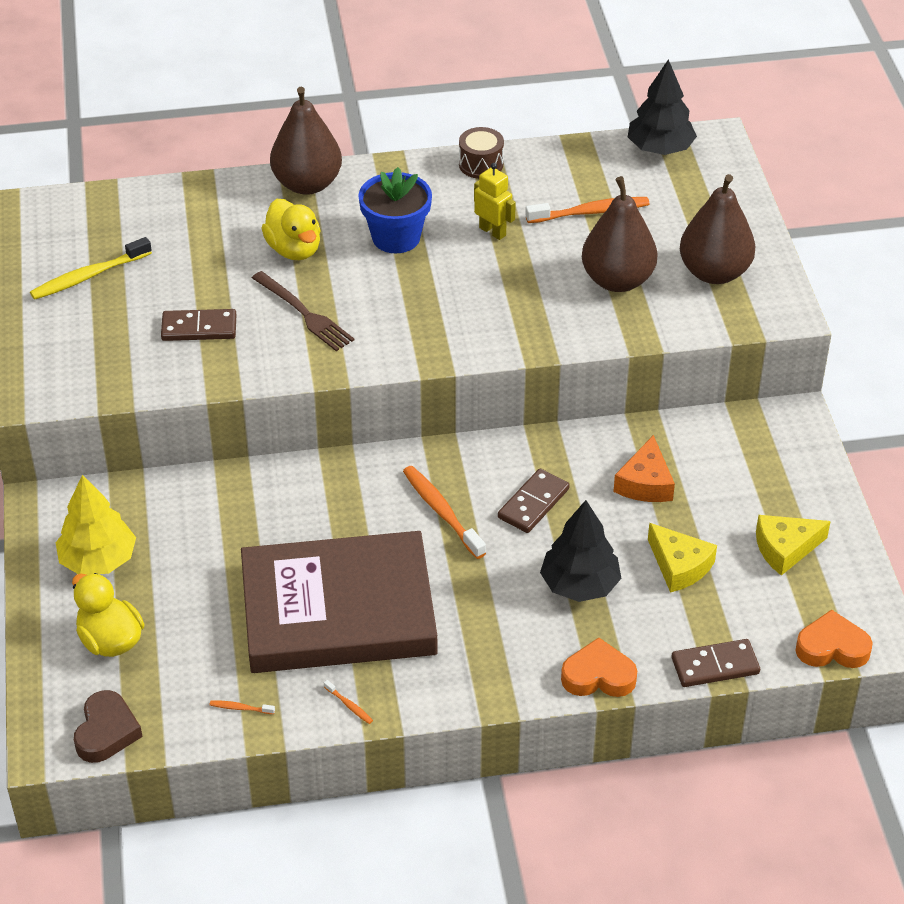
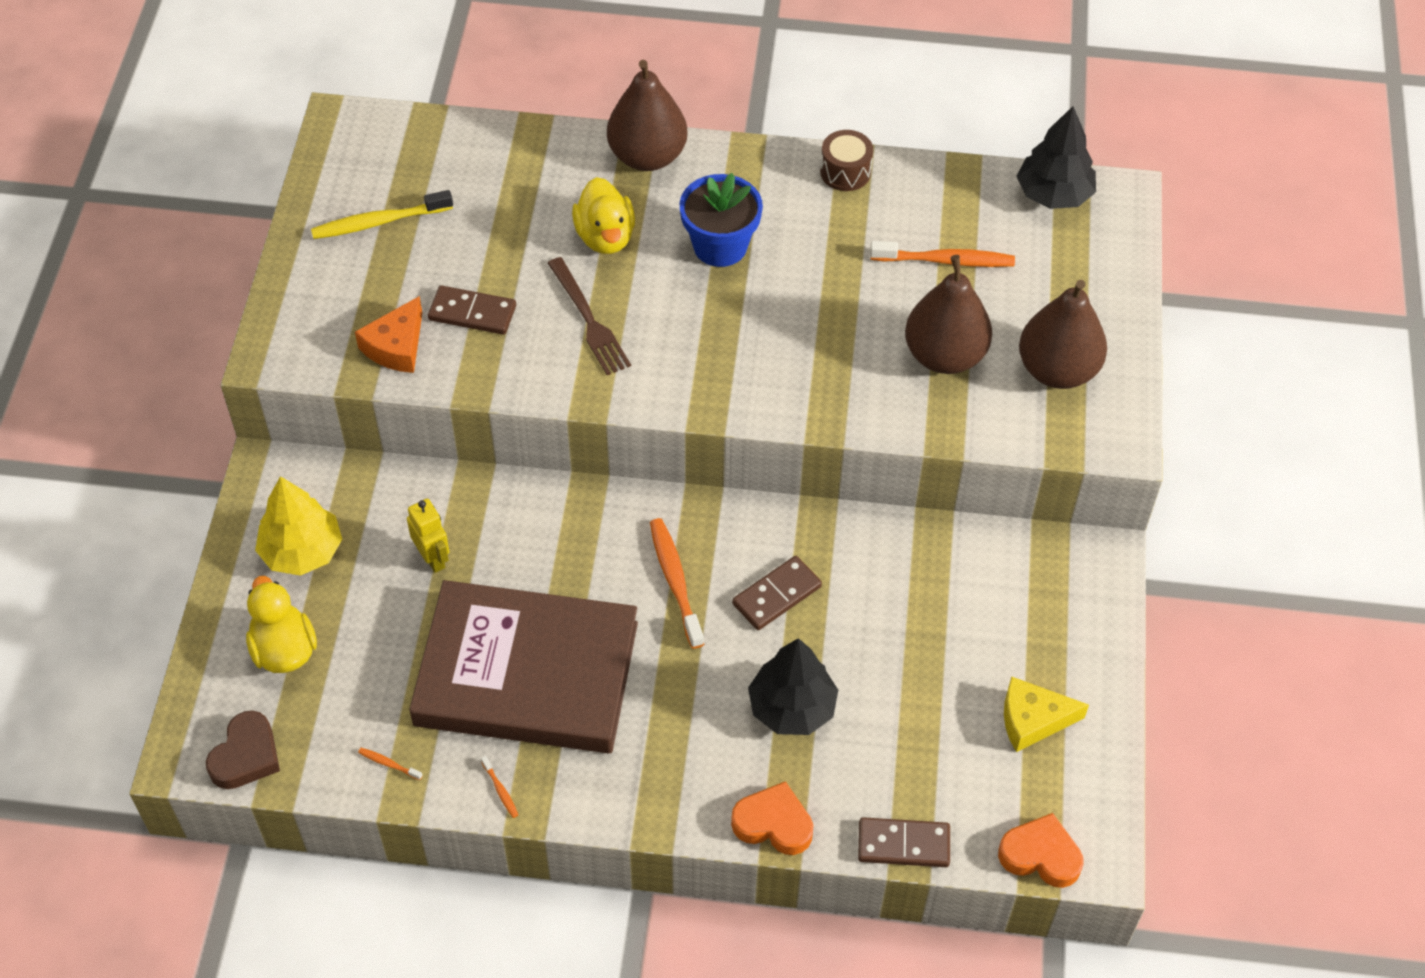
camera: 15 degrees right, 10 degrees up
(492, 231) = (828, 261): yellow robot -> yellow robot (433, 558)
(645, 483) = (907, 599): orange cheese -> orange cheese (396, 346)
(679, 566) = (908, 712): yellow cheese -> none

